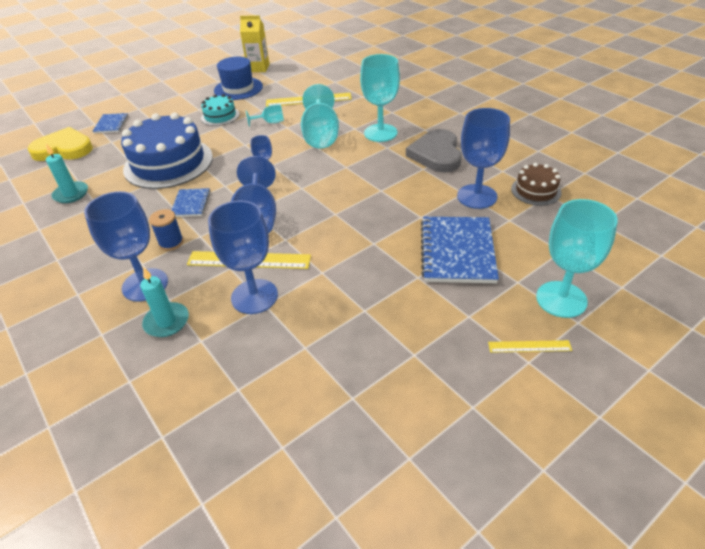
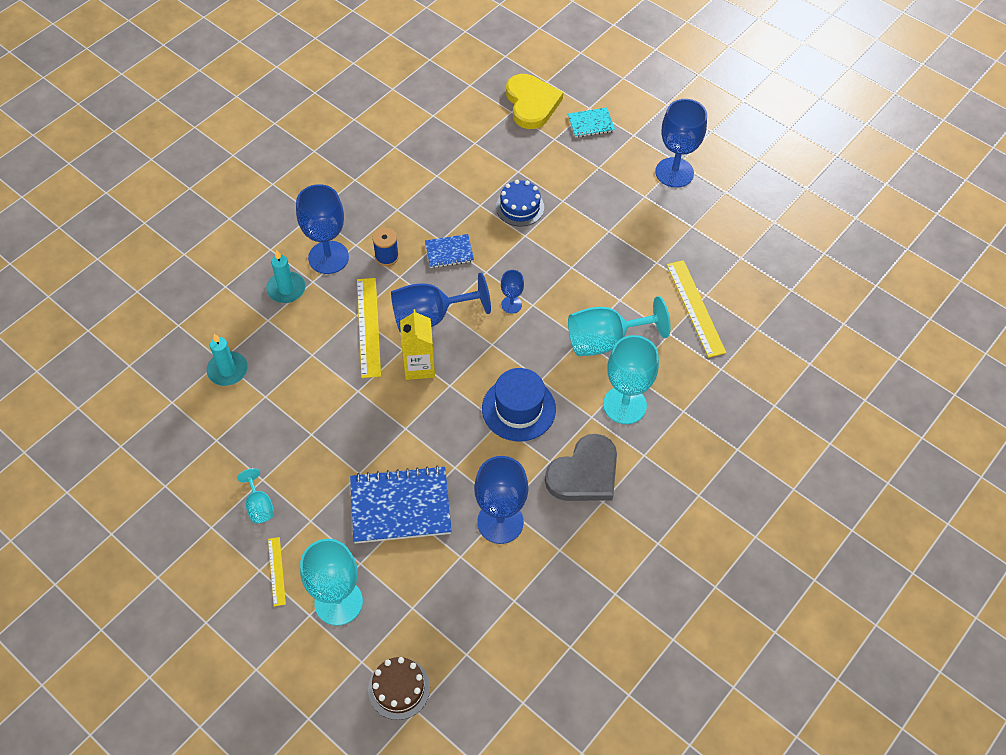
camera: 75 degrees right, 15 degrees up
(71, 194) = (451, 146): turquoise candle -> turquoise candle (228, 370)
(111, 124) = (591, 123): blue notebook -> turquoise notebook
(168, 163) = (520, 207): blue cake -> blue cake, size x0.49
(220, 116) = (632, 223): turquoise cake -> none
(238, 88) = (708, 221): blue hat -> blue hat (518, 409)
(254, 296) = (321, 344): blue goblet -> blue goblet (674, 172)
(258, 68) = (776, 227): yellow carton -> yellow carton (419, 366)
(270, 122) = (627, 279): turquoise goblet -> turquoise goblet (259, 506)
(436, 154) = (584, 473): grey heart -> grey heart turned 150 degrees clockwise
(536, 190) = (521, 586): brown cake -> brown cake (399, 688)

